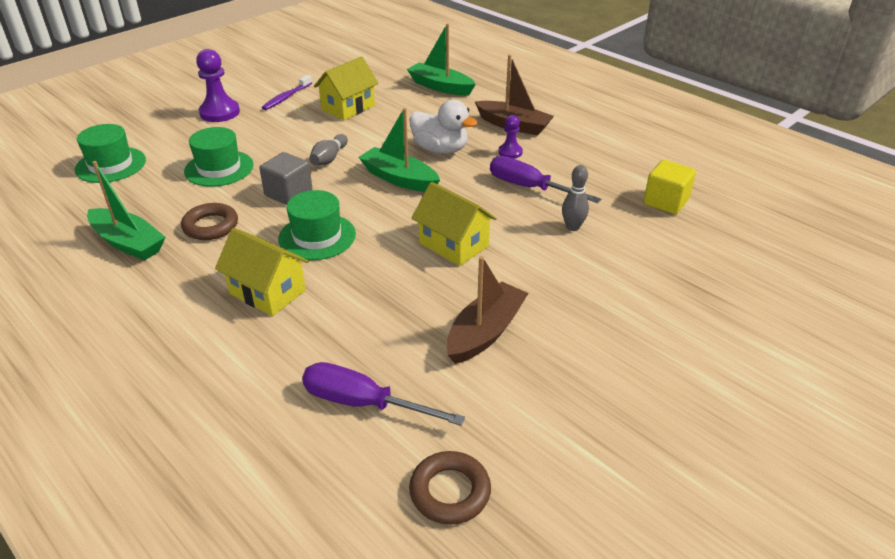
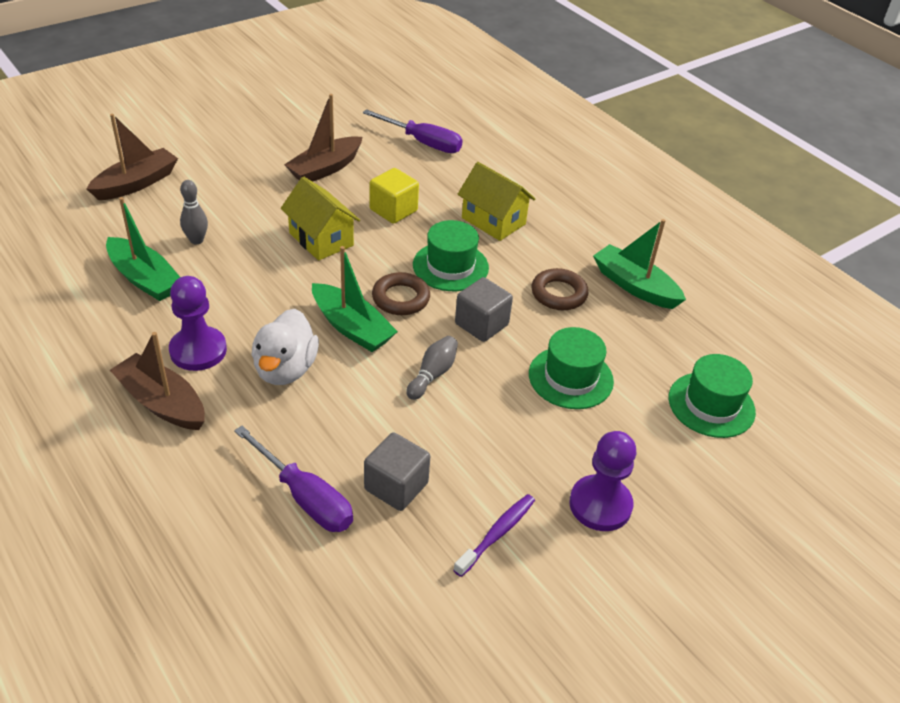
camera: 175 degrees left, 5 degrees up
(348, 108) = (396, 486): yellow house -> grey cube
(440, 87) = (226, 526): green boat -> green boat (144, 279)
(440, 149) = (285, 369): white duck -> white duck turned 120 degrees counterclockwise
(450, 492) = (380, 101): brown ring -> brown ring (401, 298)
(510, 152) = (198, 350): purple pawn -> purple pawn, size x1.75
(529, 188) = (209, 292): purple screwdriver -> purple screwdriver (305, 497)
(665, 202) = (77, 253): yellow cube -> yellow cube (393, 210)
(684, 276) = (136, 183): none -> brown boat

